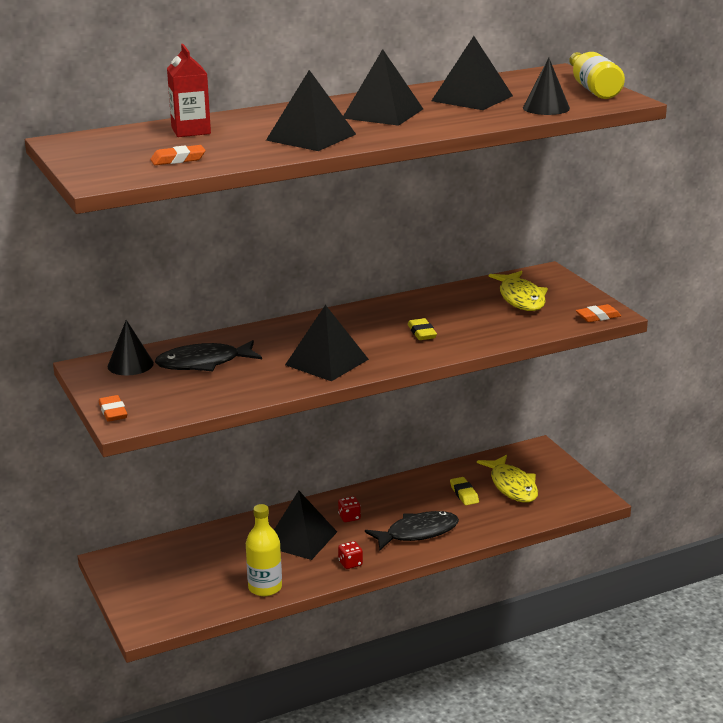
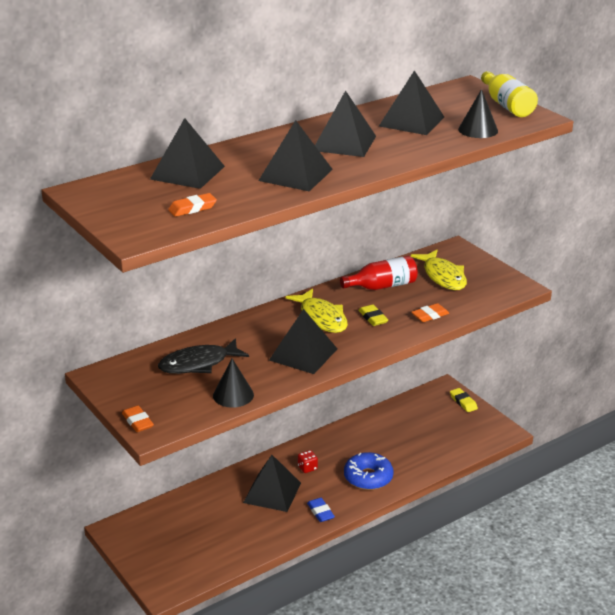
camera: 10 degrees left, 5 degrees up
(130, 365) = (135, 370): black cone -> black cone (233, 395)
(191, 131) = (187, 172): red carton -> black pyramid
(265, 587) = (255, 542): yellow bottle -> none
(350, 563) = (320, 512): red dice -> blue eraser
(417, 533) = (368, 477): black fish -> blue donut
(445, 303) = (382, 286): none -> red bottle
(464, 494) = (396, 436): yellow eraser -> yellow eraser (463, 402)
(512, 486) = (433, 425): yellow fish -> yellow fish (322, 318)
(598, 317) = (511, 291): orange eraser -> orange eraser (430, 315)

